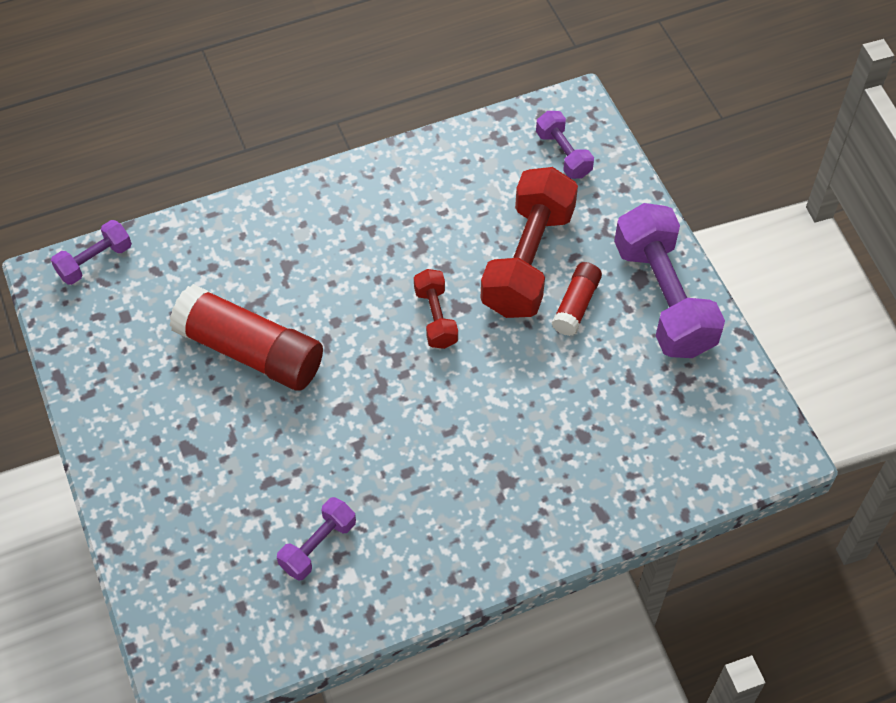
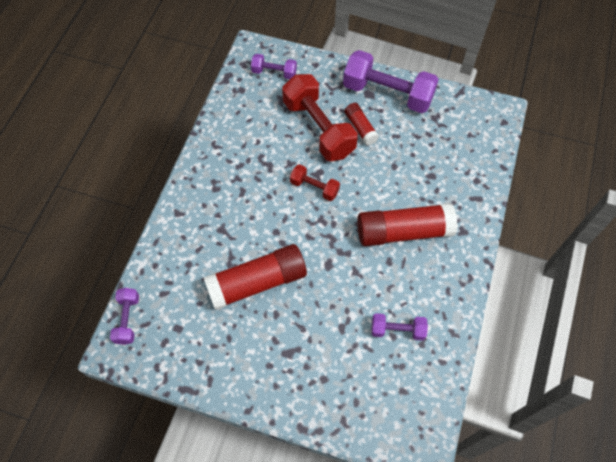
camera: 50 degrees left, 5 degrees up
(318, 546) = (397, 330): purple dumbbell -> purple dumbbell turned 75 degrees counterclockwise
(465, 459) = (403, 231): none -> red glue stick

